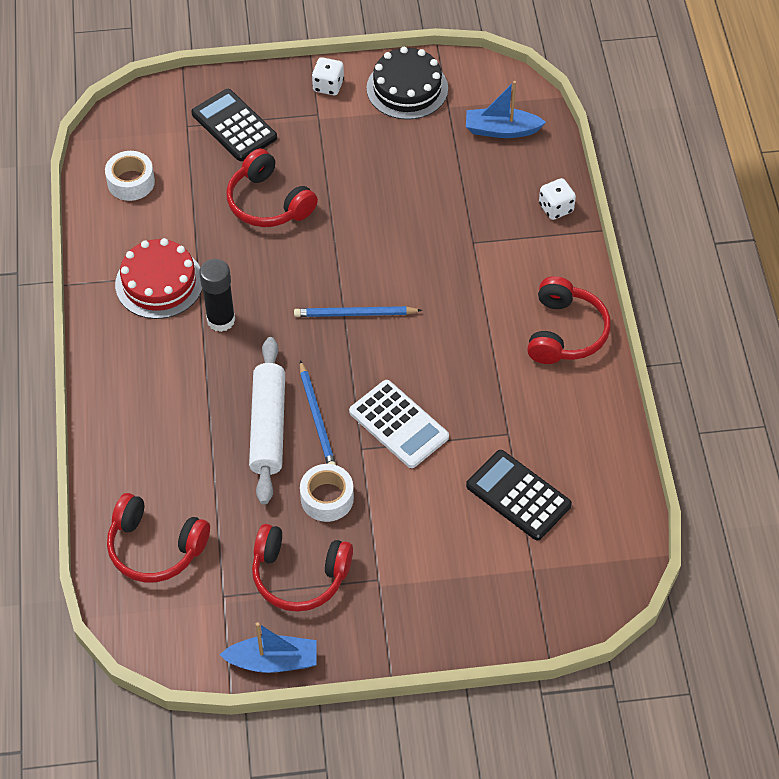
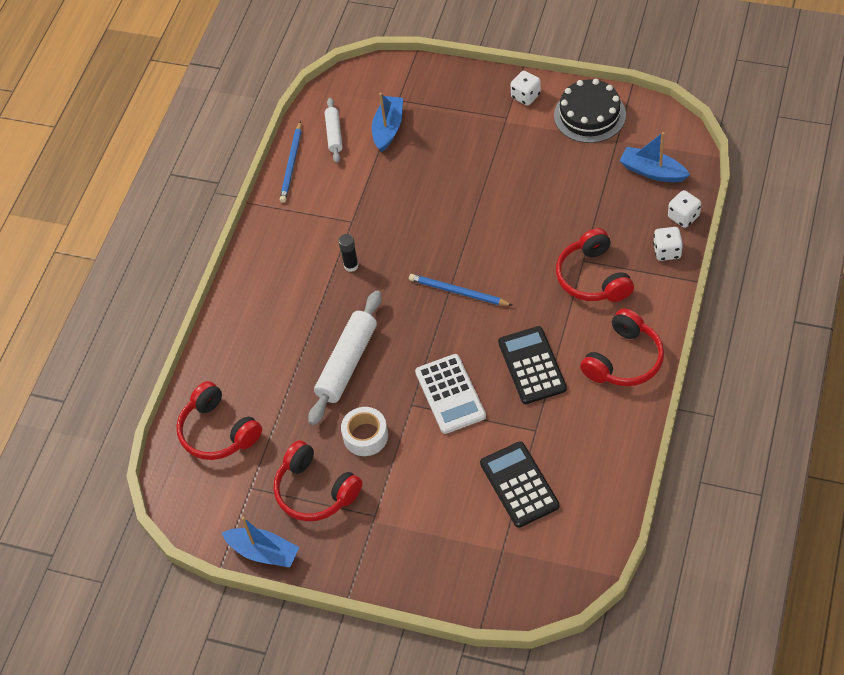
camera: 30 degrees right, 0 degrees up
(131, 182) = (334, 134): white tape -> white rolling pin
(159, 283) = (318, 221): red cake -> none
(191, 160) = (388, 129): none -> blue boat
(221, 320) = (351, 265): black glue stick -> black glue stick, size x0.62
(234, 126) = (435, 109): black calculator -> black calculator (532, 365)
(268, 202) = (432, 180): red headphones -> red headphones (593, 277)
(317, 418) = (388, 368): blue pencil -> blue pencil (291, 164)
(555, 168) = (683, 217): none -> white dice

